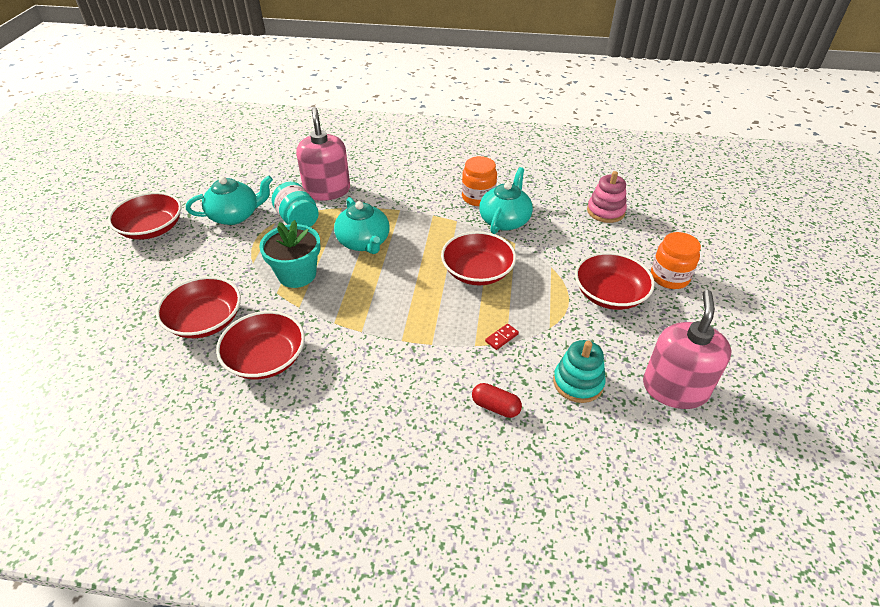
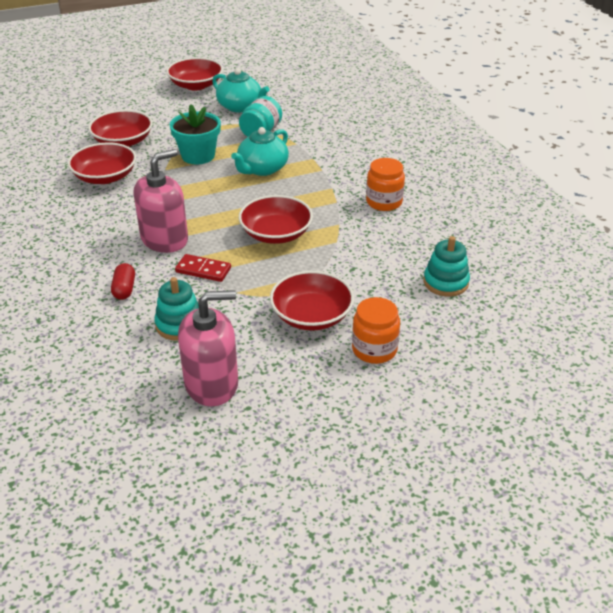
camera: 60 degrees right, 5 degrees down
(327, 190) = (311, 129): pink soap dispenser -> pink soap dispenser (164, 239)
(501, 338) = (203, 270): red domino -> red domino, size x1.65
(505, 220) = (364, 227): turquoise teapot -> none
(605, 211) = (445, 282): pink stacking toy -> turquoise stacking toy

